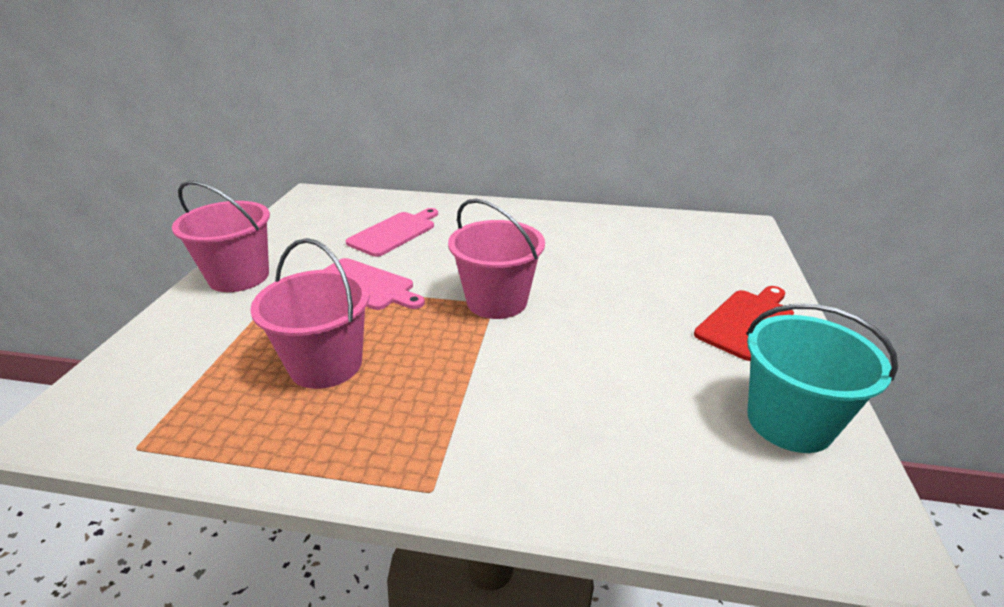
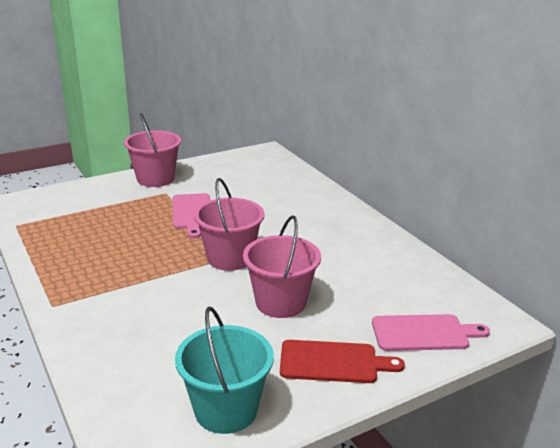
camera: 50 degrees right, 5 degrees down
(326, 364) = (112, 237): pink bucket -> pink bucket (280, 302)
(394, 232) = (261, 194): pink cutting board -> pink cutting board (424, 333)

